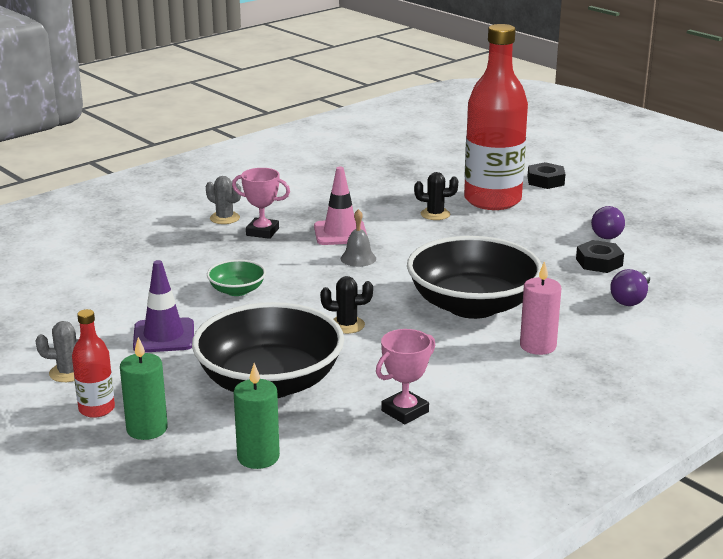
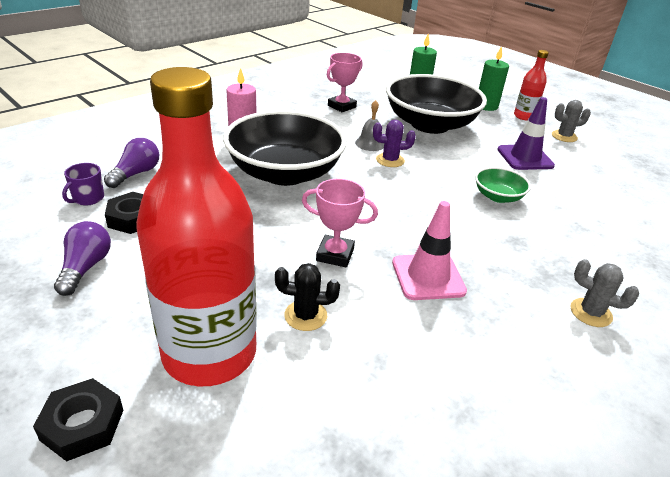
camera: 175 degrees right, 10 degrees up
(262, 232) = (524, 282): pink trophy -> pink trophy (335, 255)
(347, 325) = (390, 160): black cactus -> purple cactus
(358, 258) = (396, 233): grey bell -> grey bell (370, 143)
(654, 275) = (88, 198): none -> purple mug

